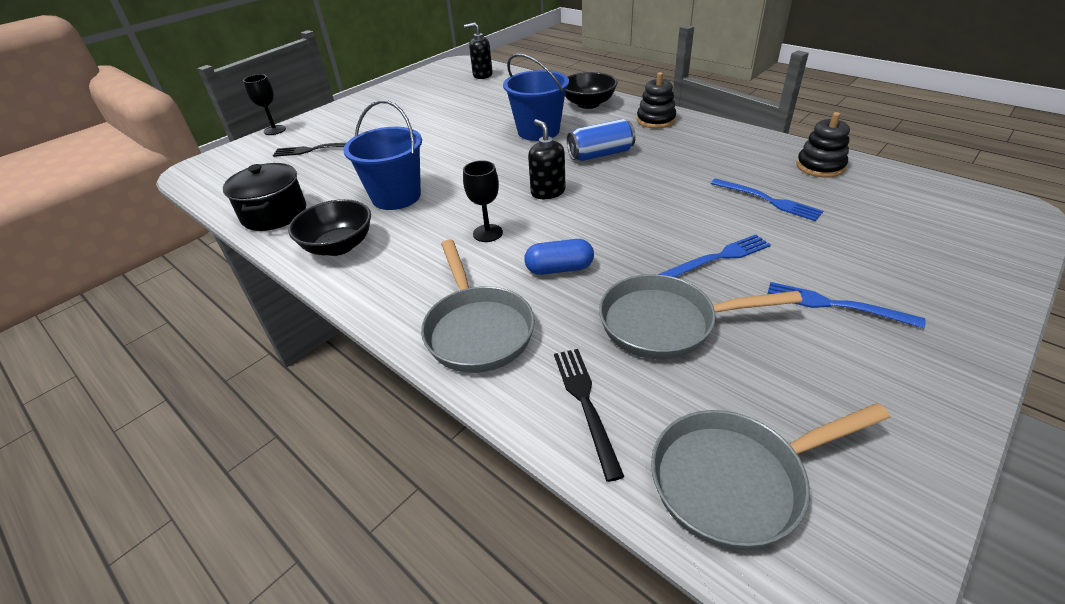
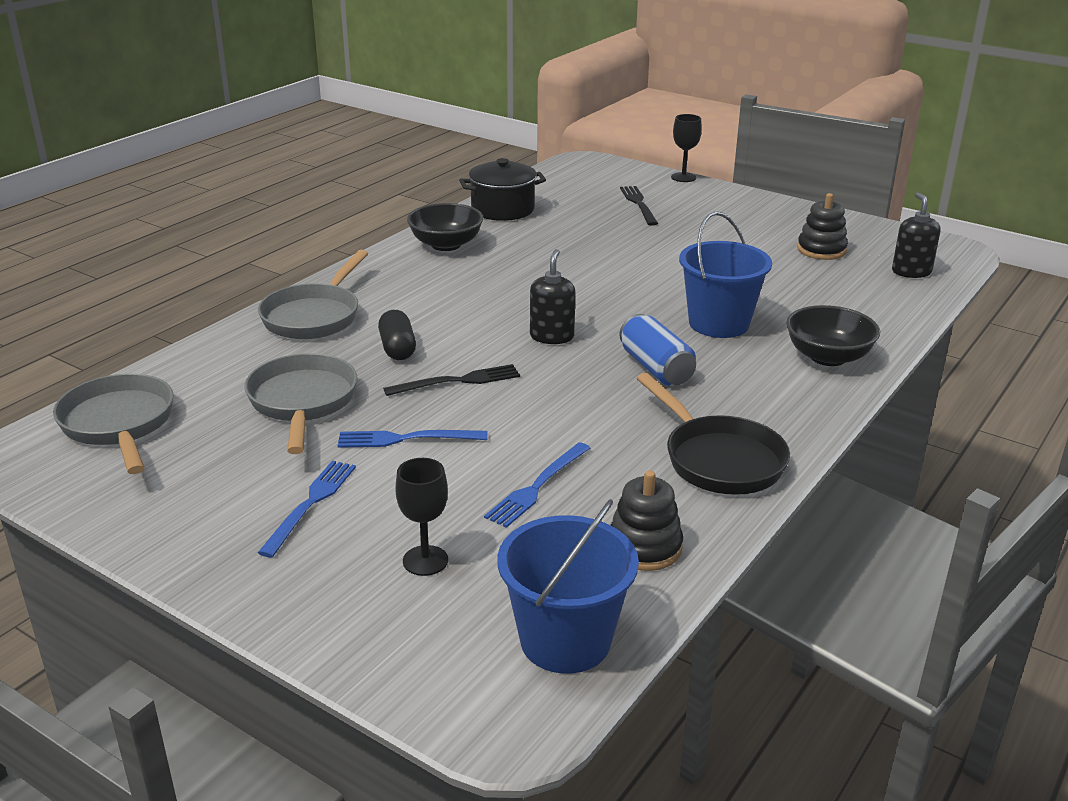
camera: 80 degrees right, 10 degrees down
(396, 196) = (537, 257): blue bucket -> blue bucket (565, 641)
(477, 329) = (314, 316): grey pan -> grey pan turned 45 degrees counterclockwise
(488, 233) = (464, 309): black goblet -> black goblet (425, 560)
(548, 192) = (552, 336): black soap dispenser -> black soap dispenser turned 45 degrees counterclockwise
(559, 269) = (397, 348): blue capsule -> black capsule
(586, 404) = (214, 365): black fork -> black fork (457, 381)
(655, 120) = (782, 412): black stacking toy -> black stacking toy (821, 250)
(715, 141) = (718, 459): none -> black pan
(718, 258) = (407, 439): blue fork -> blue fork turned 120 degrees clockwise

